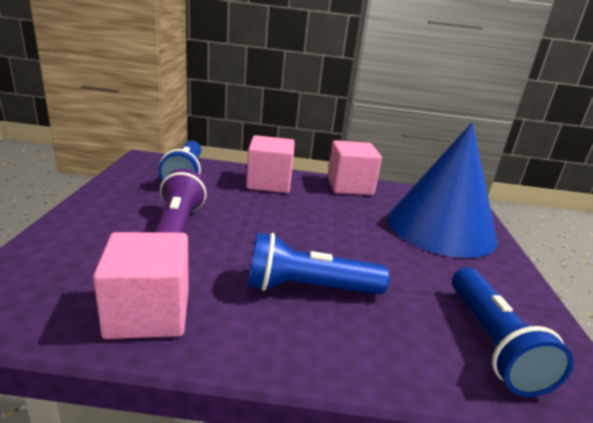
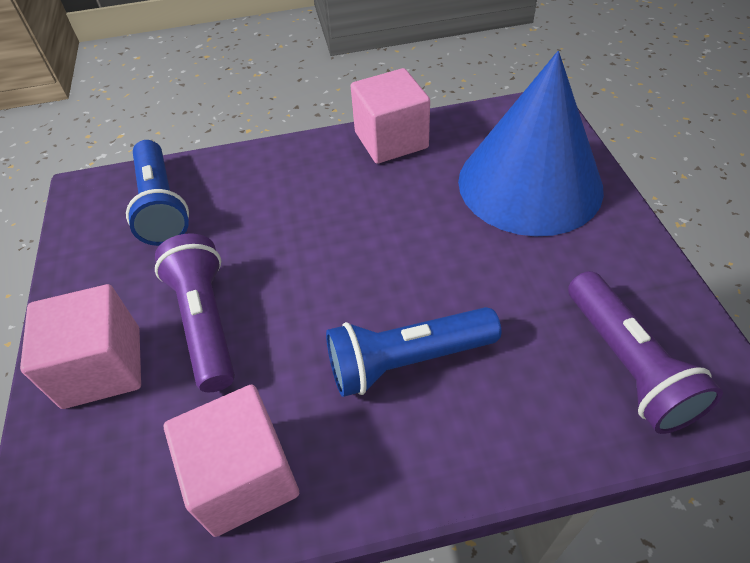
camera: 10 degrees left, 25 degrees up
(269, 183) = (282, 177): pink cube -> pink cube (102, 367)
(491, 342) = (627, 364): blue flashlight -> purple flashlight

